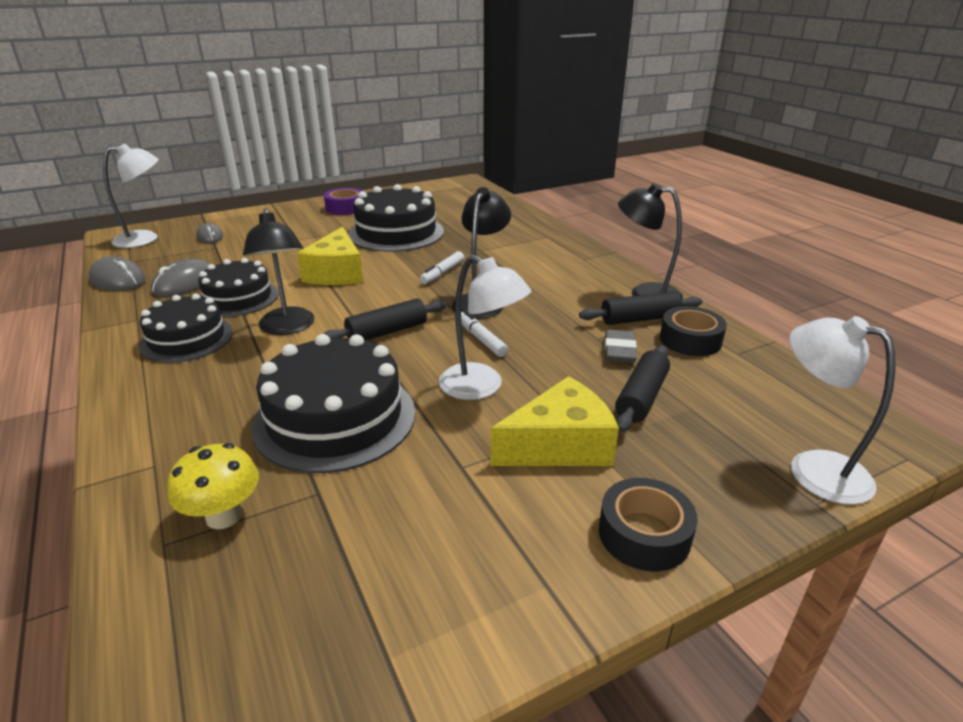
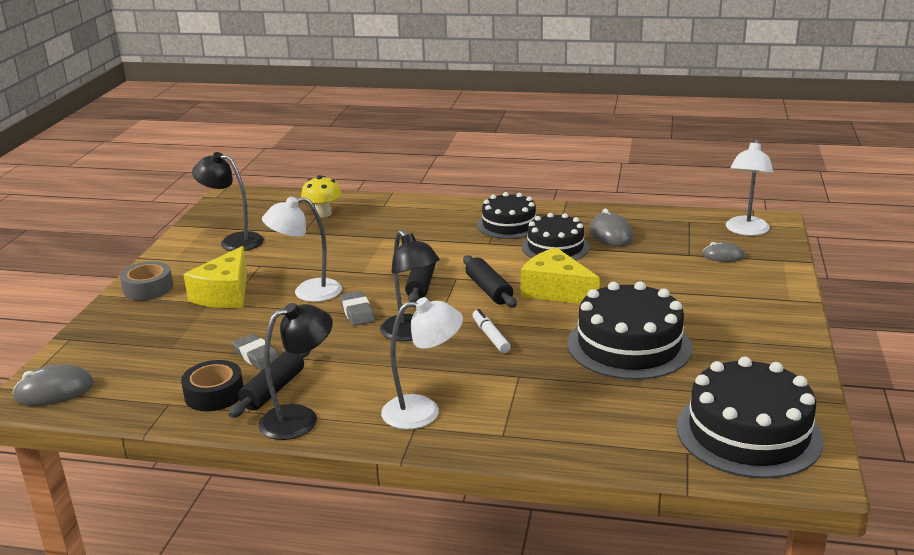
camera: 130 degrees right, 5 degrees down
(118, 280) = (649, 214): grey mouse -> grey mouse (54, 391)
(287, 328) = (479, 254): black lamp -> black lamp (234, 241)
(335, 418) = (351, 247): black cake -> black cake (748, 433)
(345, 208) = (755, 339): purple tape -> none
(481, 339) = (357, 312): white marker -> grey eraser
(641, 397) = (208, 337): black rolling pin -> black rolling pin (488, 290)
(644, 534) = (148, 288): black tape -> grey tape
(813, 469) = (76, 353): white lamp -> white lamp (423, 411)

